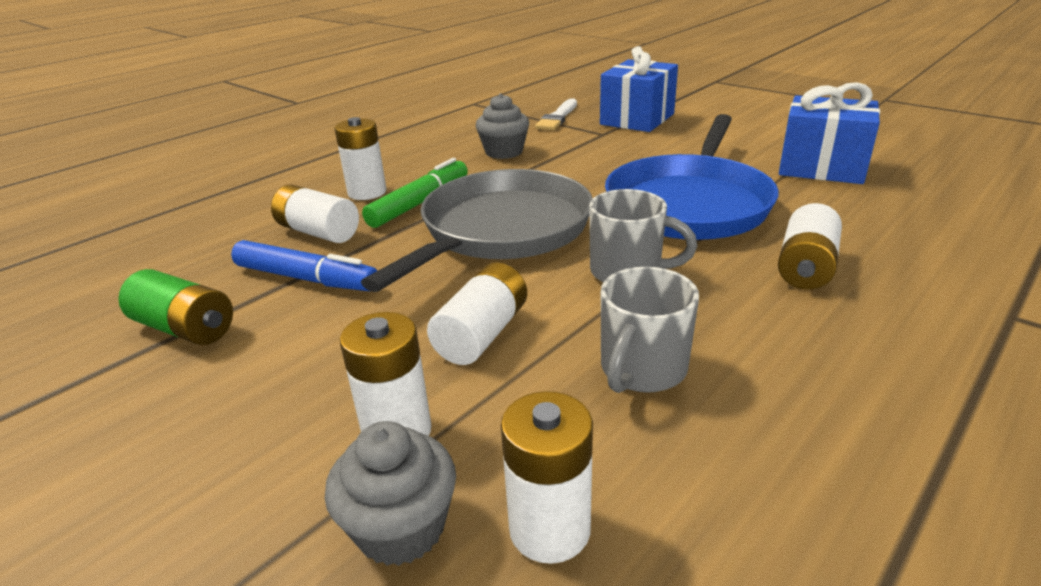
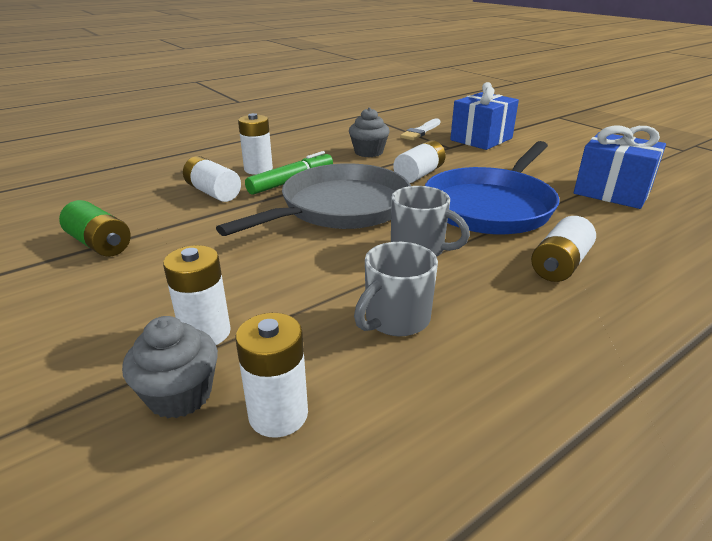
camera: 10 degrees right, 0 degrees up
(306, 278) = (191, 223): blue marker -> none
(482, 334) = (293, 277): white battery -> white battery (419, 174)

